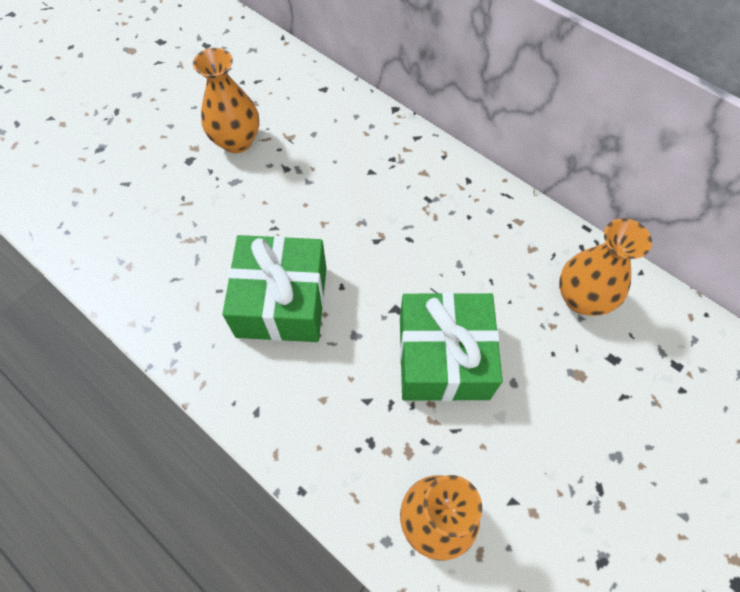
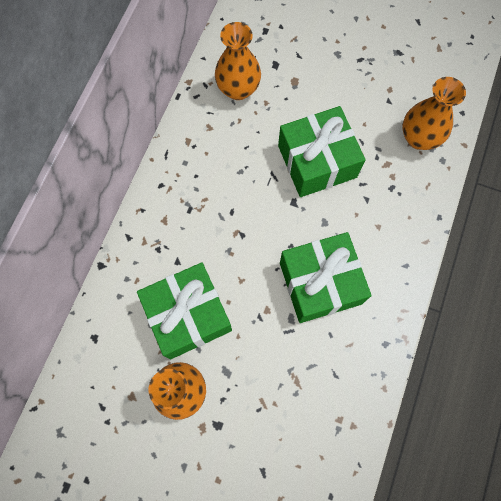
camera: 110 degrees left, 10 degrees up
(308, 165) = (188, 315): none -> green gift

